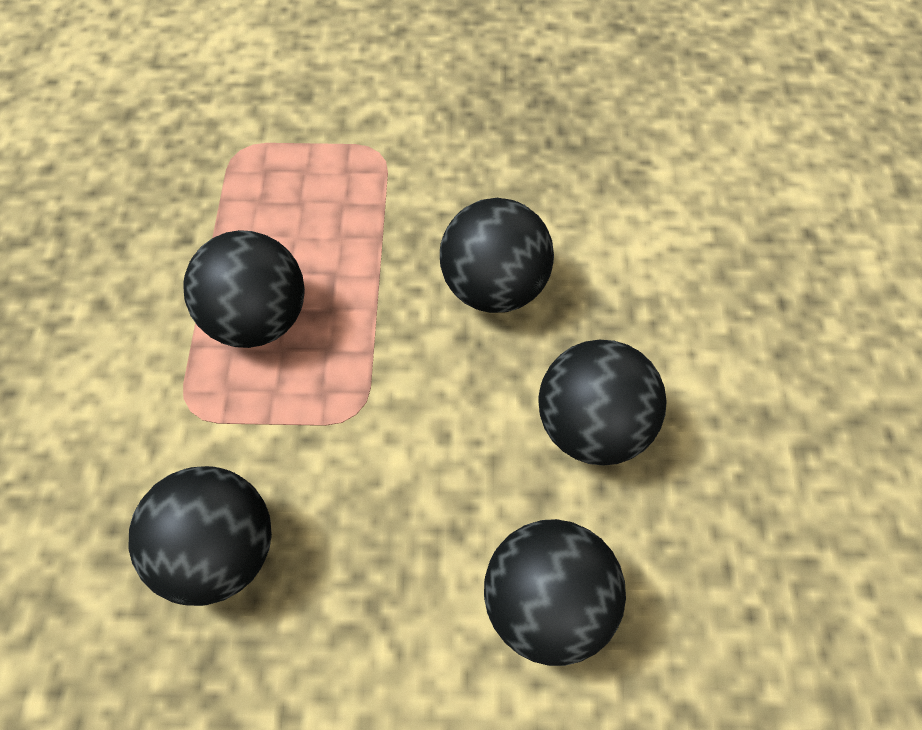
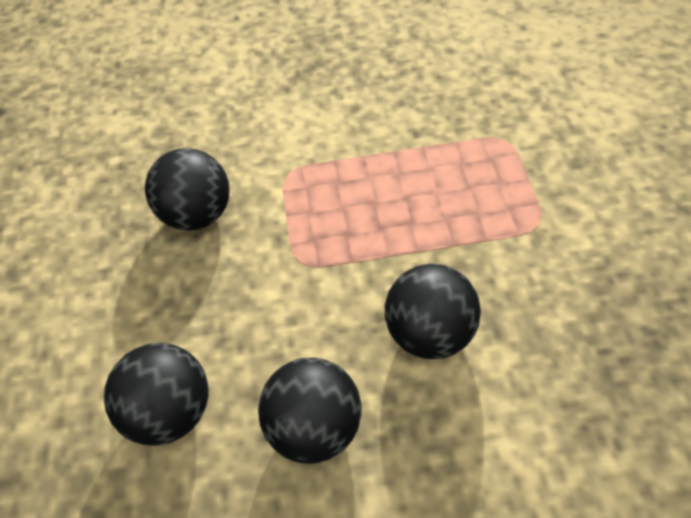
camera: 85 degrees right, 5 degrees down
(258, 319) = (362, 189): black ball -> none

